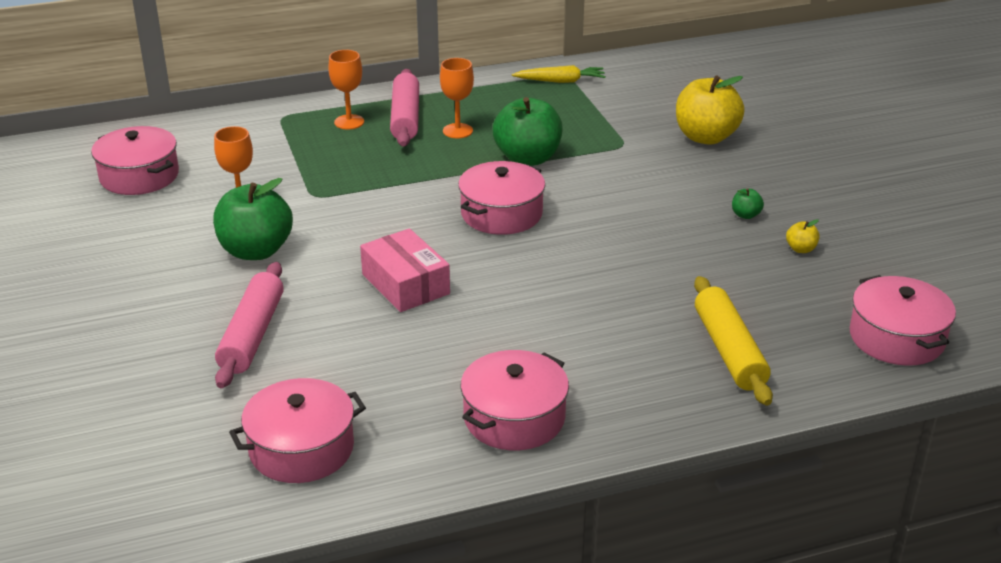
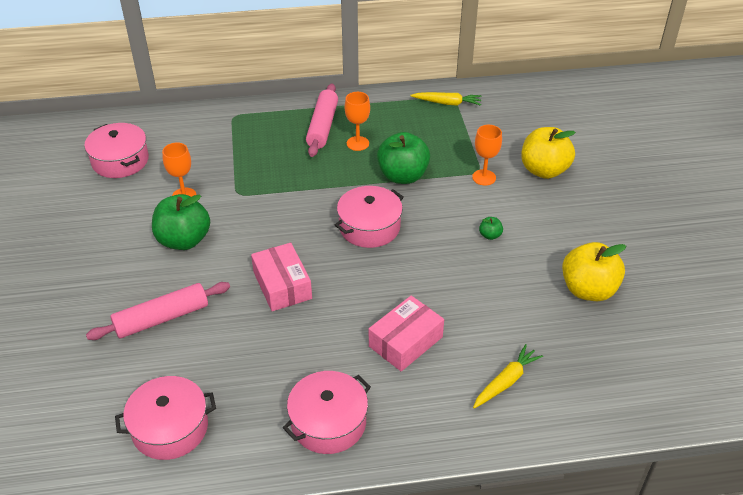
camera: 10 degrees right, 10 degrees up
(252, 335) = (161, 318): pink rolling pin -> pink rolling pin turned 45 degrees clockwise
(349, 122) = (280, 126): orange goblet -> orange goblet (484, 177)
(587, 324) = (405, 341): none -> pink box
(729, 350) = (506, 381): yellow rolling pin -> yellow carrot
(745, 215) = (554, 251): green apple -> green apple (490, 235)
(801, 249) = (588, 290): yellow apple -> yellow apple, size x2.38
(896, 338) = (639, 387): pink pot -> none

